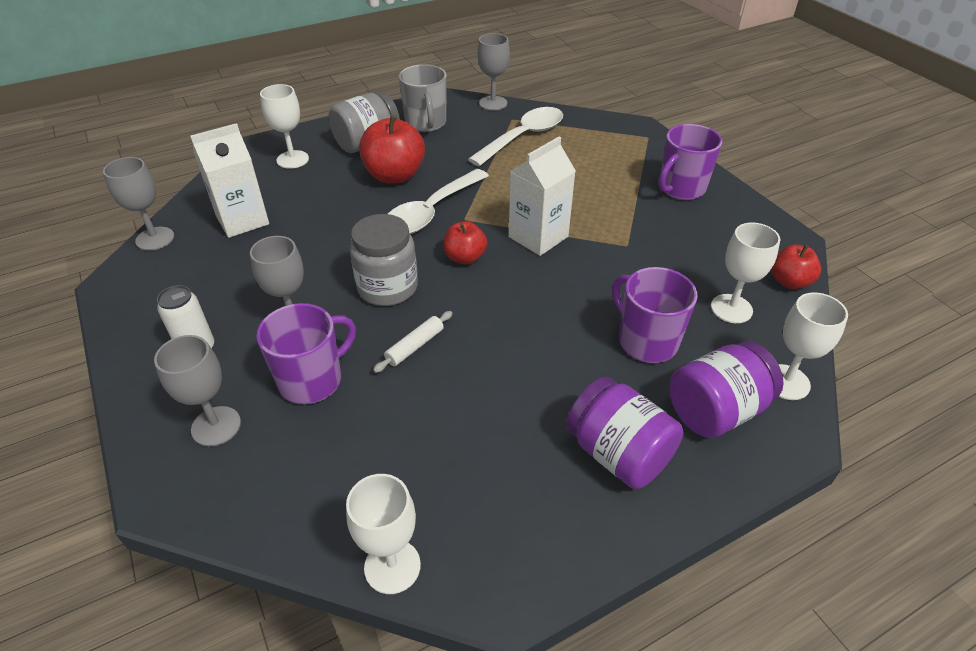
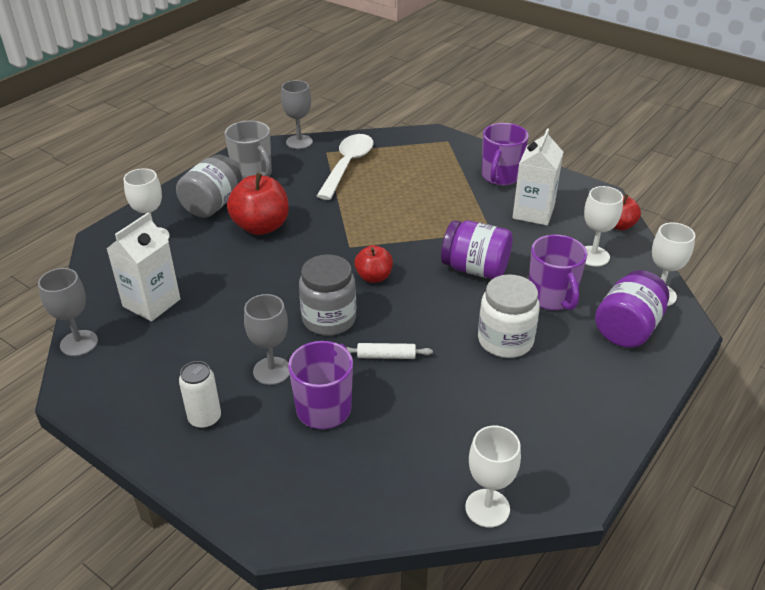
camera: 25 degrees left, 5 degrees down
(216, 426) = (273, 469): grey goblet -> none
(415, 346) = (386, 356): white rolling pin -> white rolling pin turned 75 degrees clockwise
(431, 212) = (317, 248): white spoon -> none
(538, 237) = (419, 244): white carton -> white carton (533, 212)
(556, 373) = (505, 340): none -> white jar
(618, 453) = (584, 379): purple jar -> purple jar (475, 269)
(646, 341) = (552, 297): purple mug -> purple mug turned 135 degrees counterclockwise

